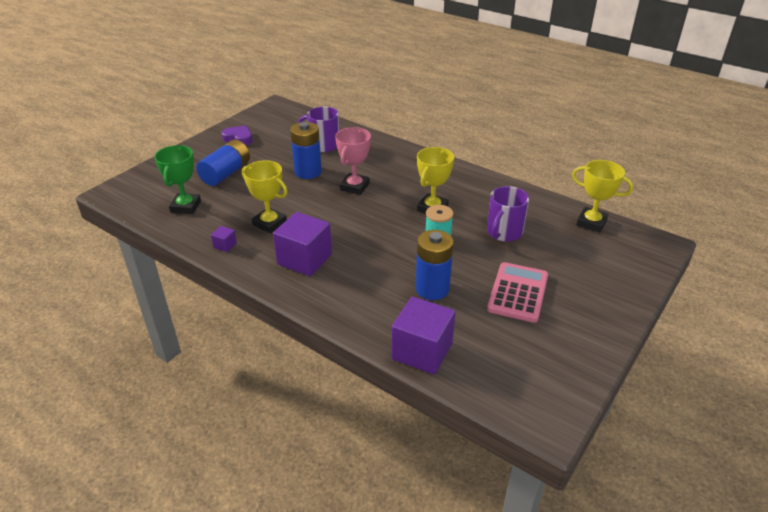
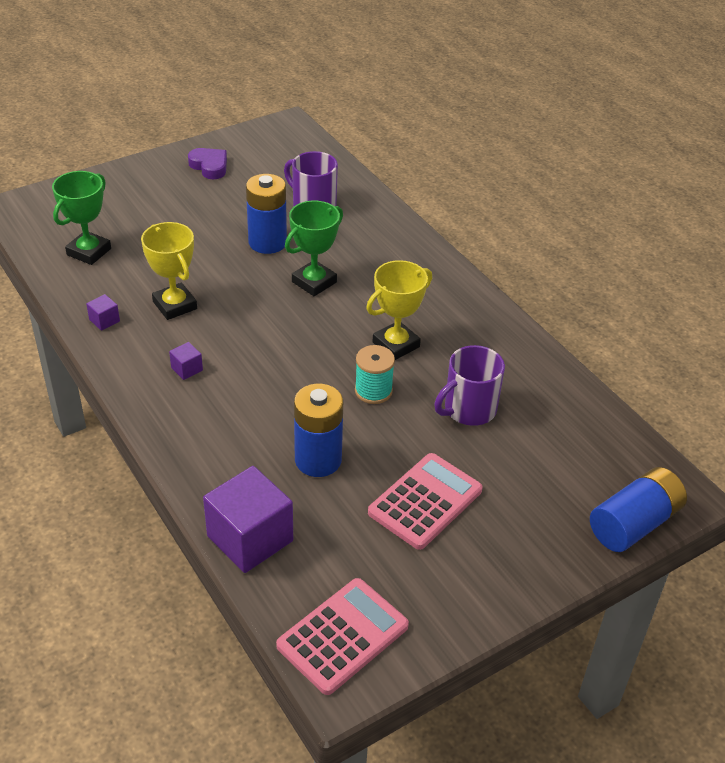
camera: 20 degrees right, 5 degrees up
(226, 173) = (163, 216): blue battery -> blue battery (634, 523)
(304, 259) = (187, 369): purple cube -> purple cube, size x0.43
(354, 187) = (314, 282): pink trophy -> green trophy
(528, 392) = (343, 636): none -> pink calculator
(591, 223) = (605, 432): yellow trophy -> none

